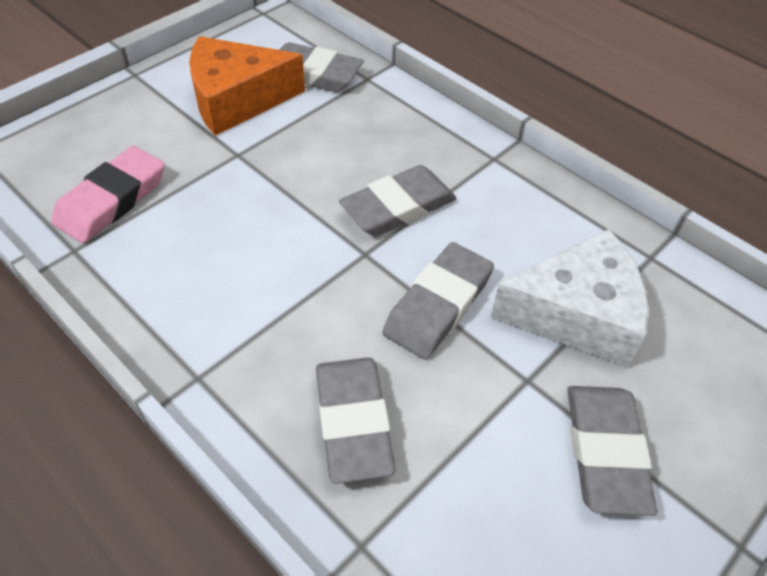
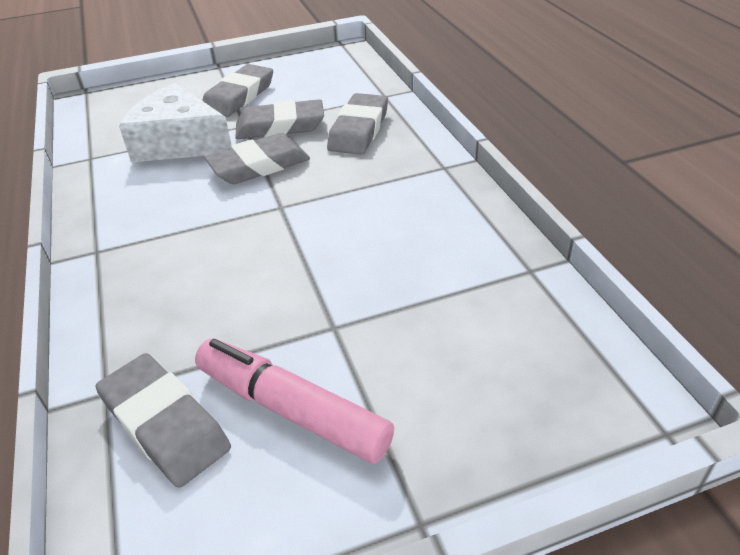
camera: 150 degrees left, 10 degrees down
(112, 200) = (487, 309): pink eraser -> none
(237, 100) = (292, 409): orange cheese -> pink marker
(398, 207) = (223, 231): grey eraser -> grey eraser (280, 126)

